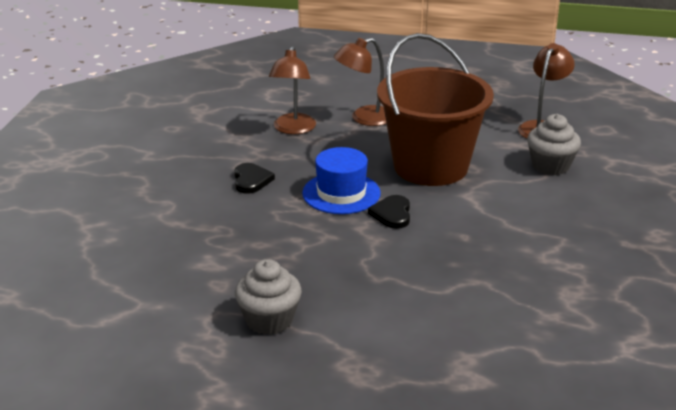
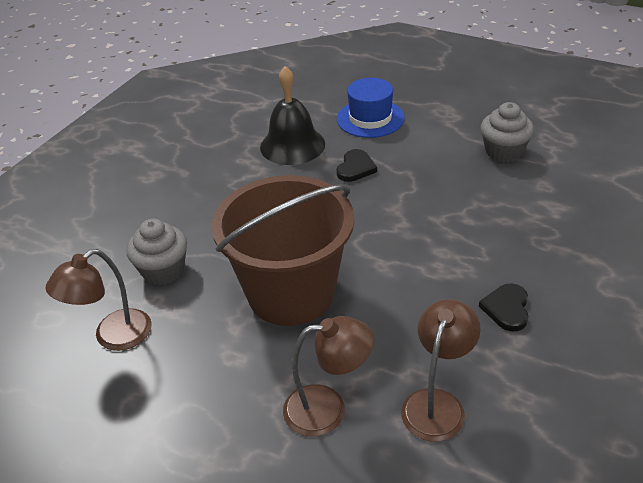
camera: 160 degrees left, 10 degrees up
(341, 193) = (407, 270): blue hat -> blue hat (370, 118)
(392, 214) = (365, 234): black heart -> black heart (355, 168)
(533, 291) = (292, 145): none -> black bell

